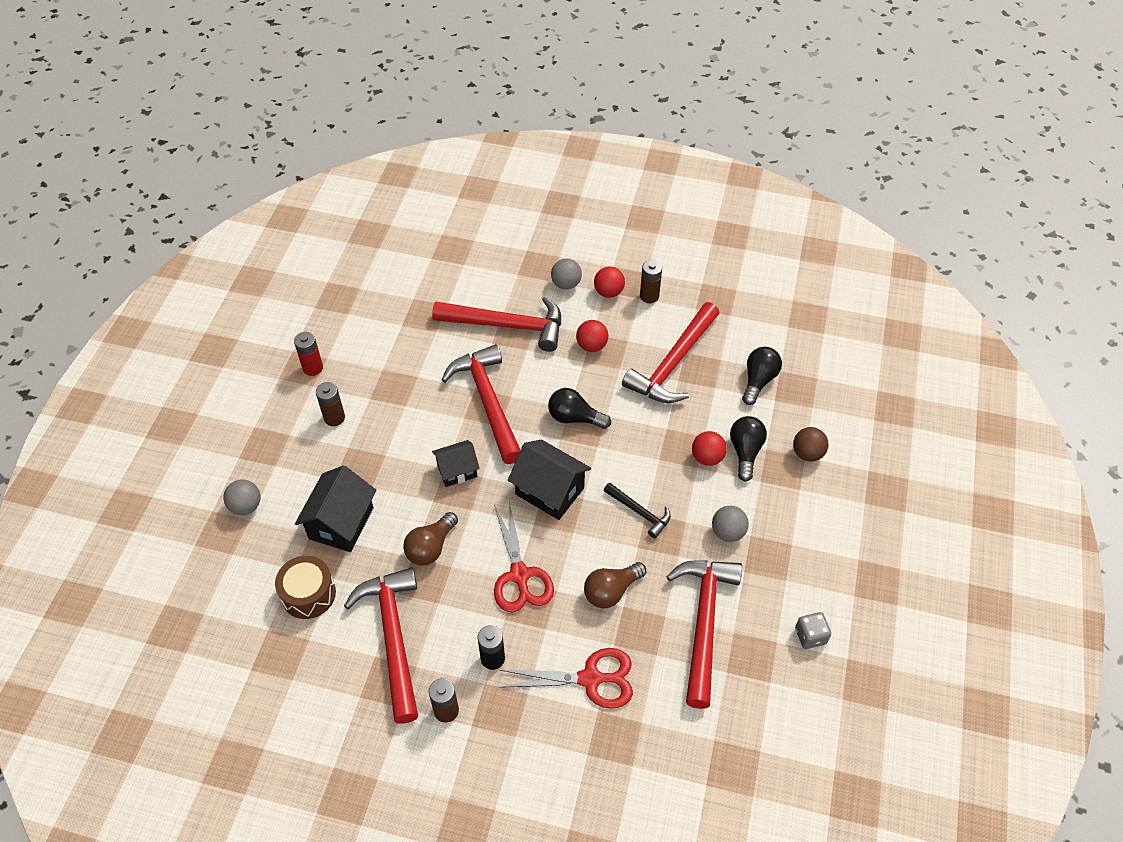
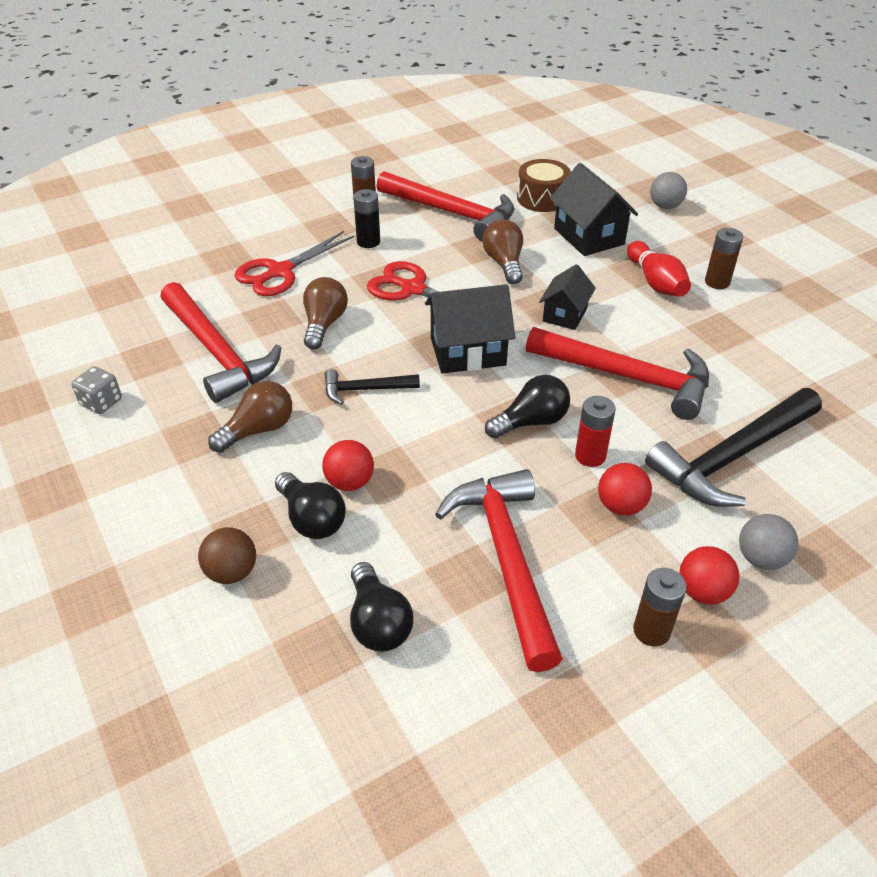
camera: 135 degrees right, 10 degrees down
(313, 368) = (802, 299): red battery -> red battery (590, 456)
(367, 448) = (655, 282): none -> red bowling pin
(507, 325) = (732, 457): red hammer -> black hammer
(728, 532) = (258, 430): grey ball -> brown light bulb

